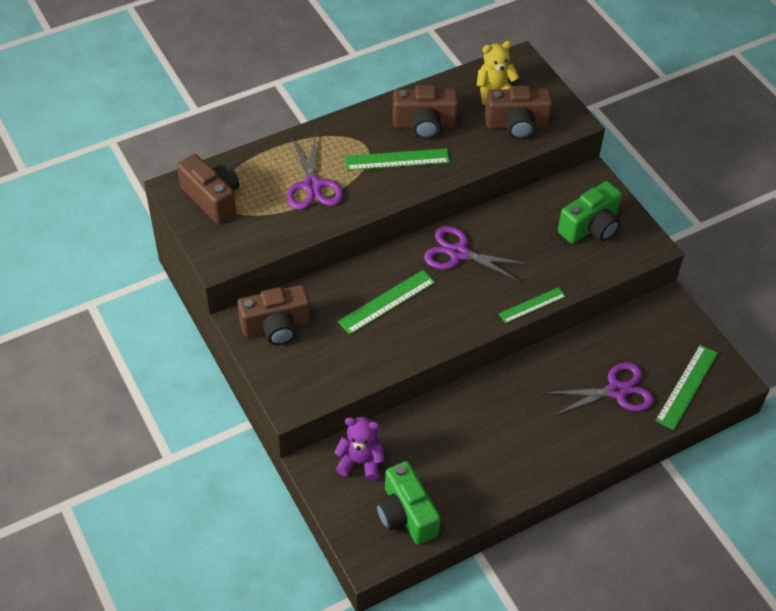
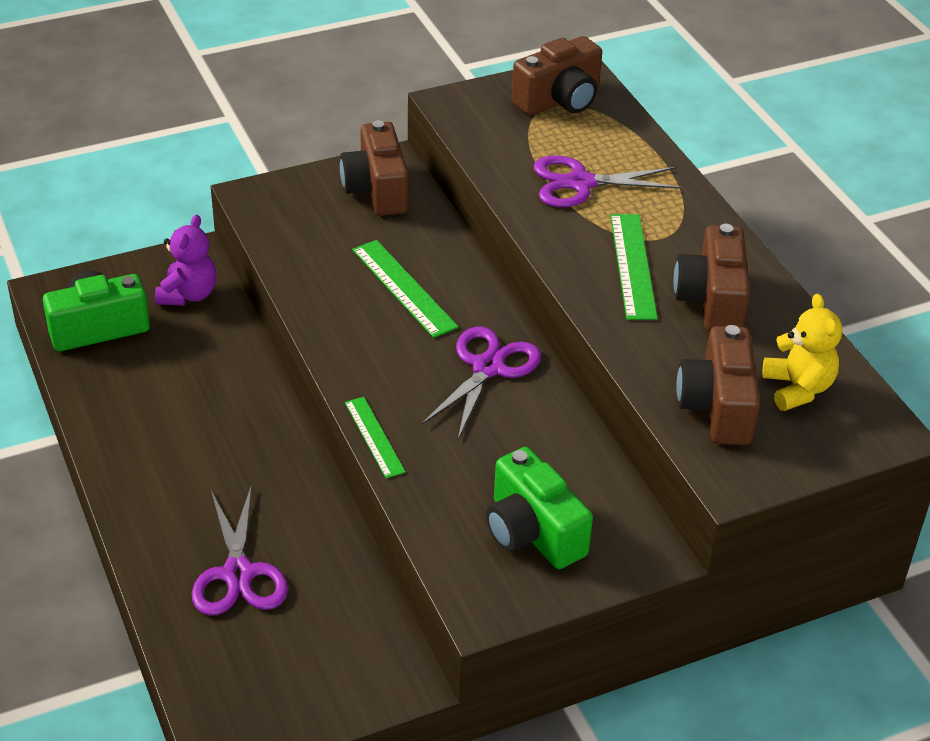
camera: 95 degrees right, 10 degrees down
(686, 386) = (226, 669): green ruler -> none

